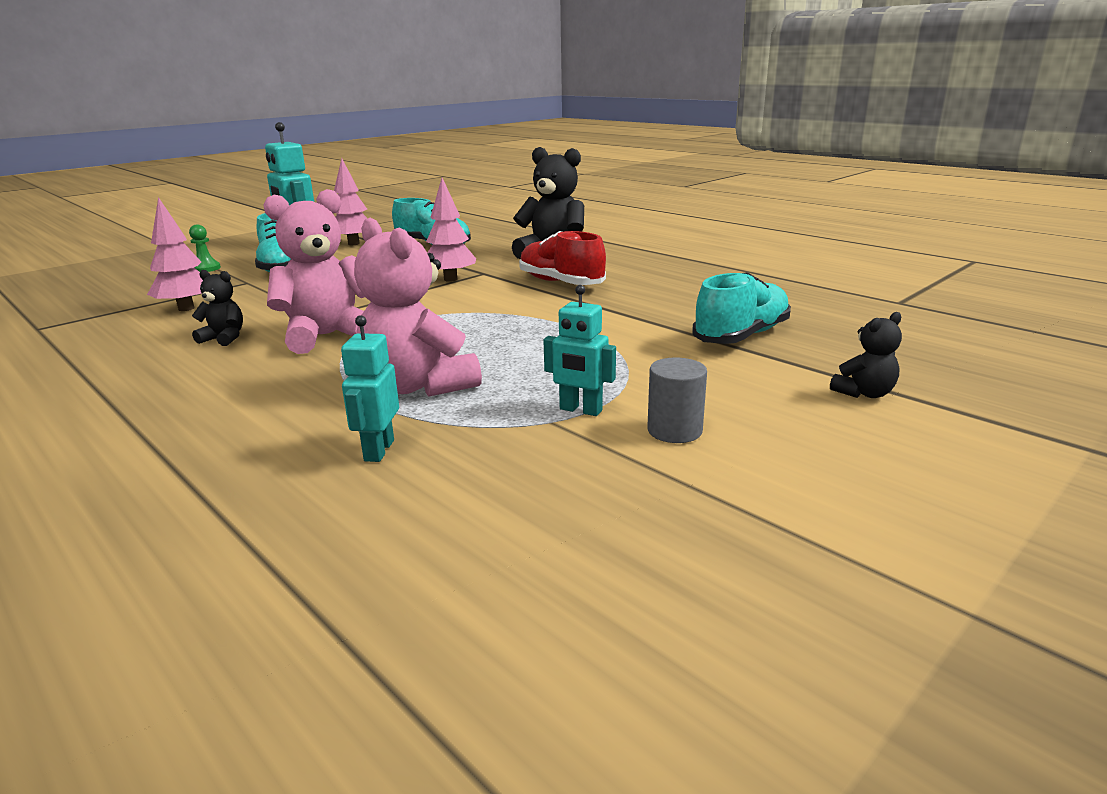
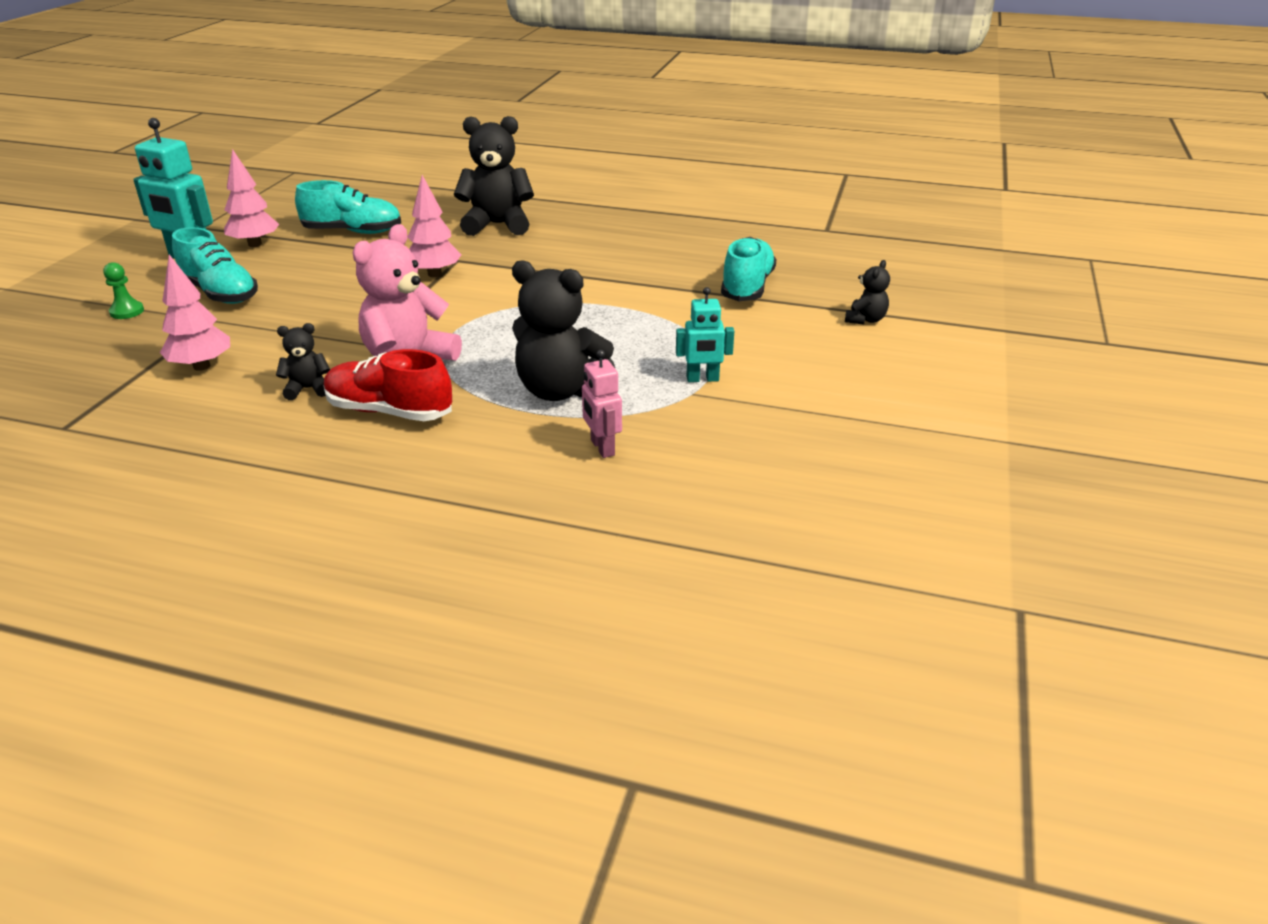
camera: 30 degrees left, 10 degrees up
(378, 450) = (602, 448): turquoise robot -> pink robot
(418, 386) = (560, 390): pink teddy bear -> black teddy bear
(560, 283) = (545, 259): red shoe -> red shoe (389, 411)
(674, 430) = (778, 378): grey cylinder -> none

